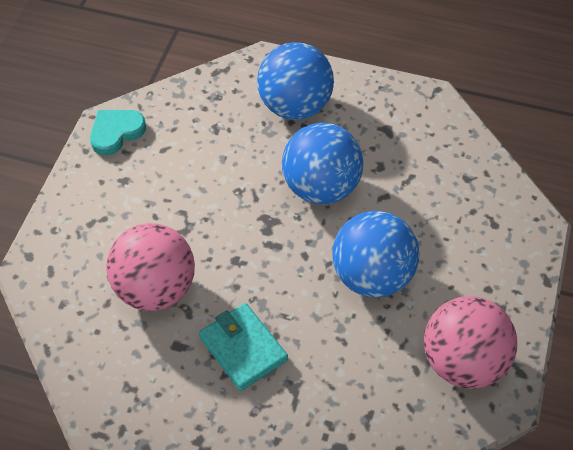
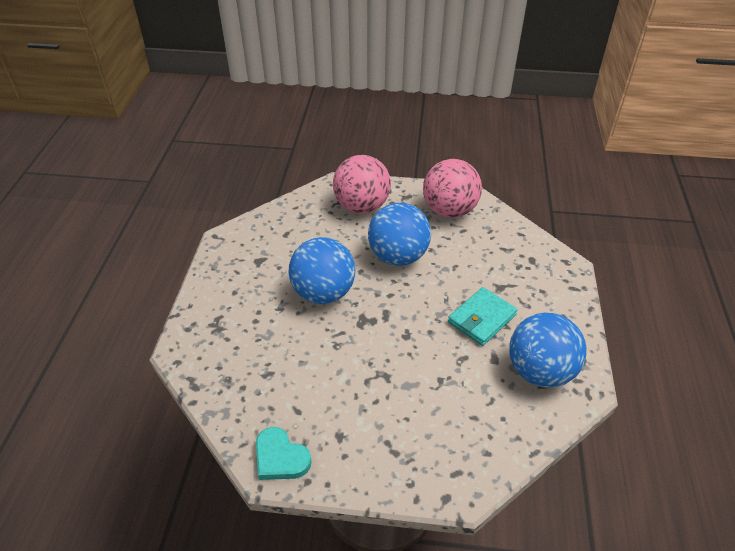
camera: 100 degrees left, 10 degrees down
(155, 288) = (449, 384): pink ball -> pink ball (362, 206)
(295, 106) = (237, 320): blue ball -> blue ball (540, 371)

